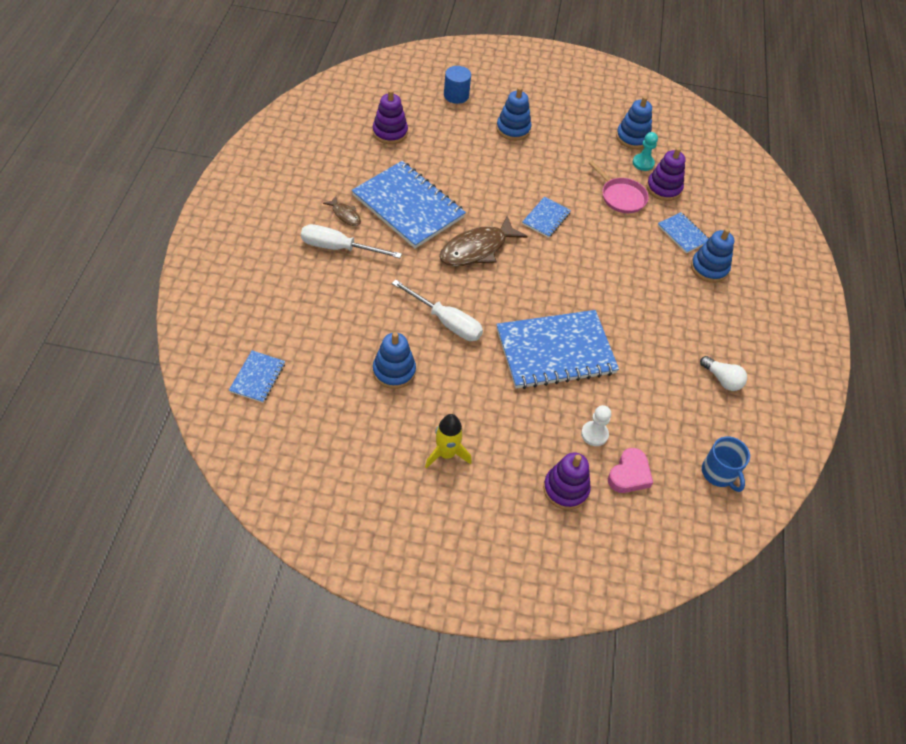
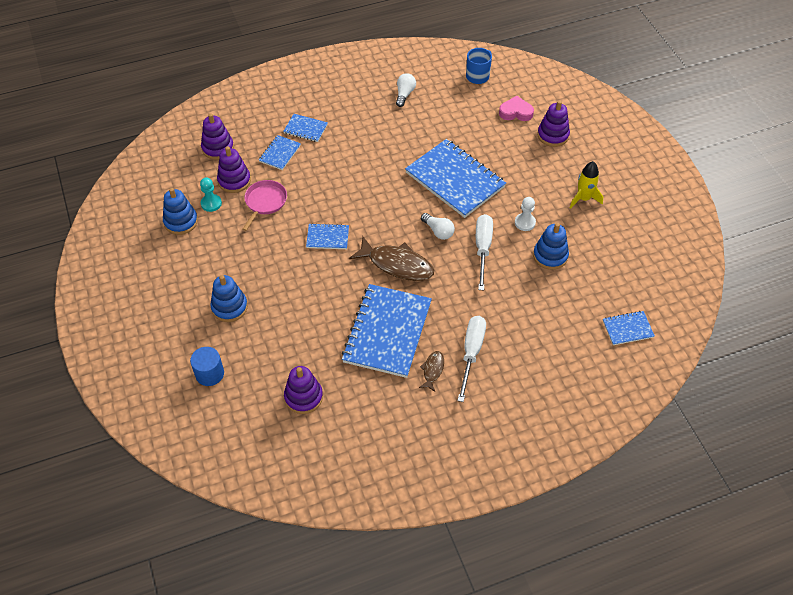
camera: 115 degrees left, 0 degrees up
(338, 248) = (471, 353): white screwdriver -> white screwdriver turned 150 degrees counterclockwise
(494, 300) = (438, 231): none -> white light bulb
(594, 434) = (502, 137): white pawn -> white pawn (525, 222)
(709, 268) = (305, 129): blue stacking toy -> blue notebook
(717, 195) = (218, 148): none -> purple stacking toy

